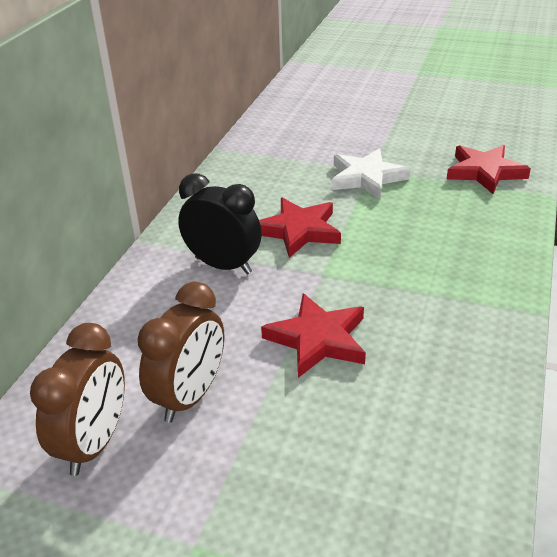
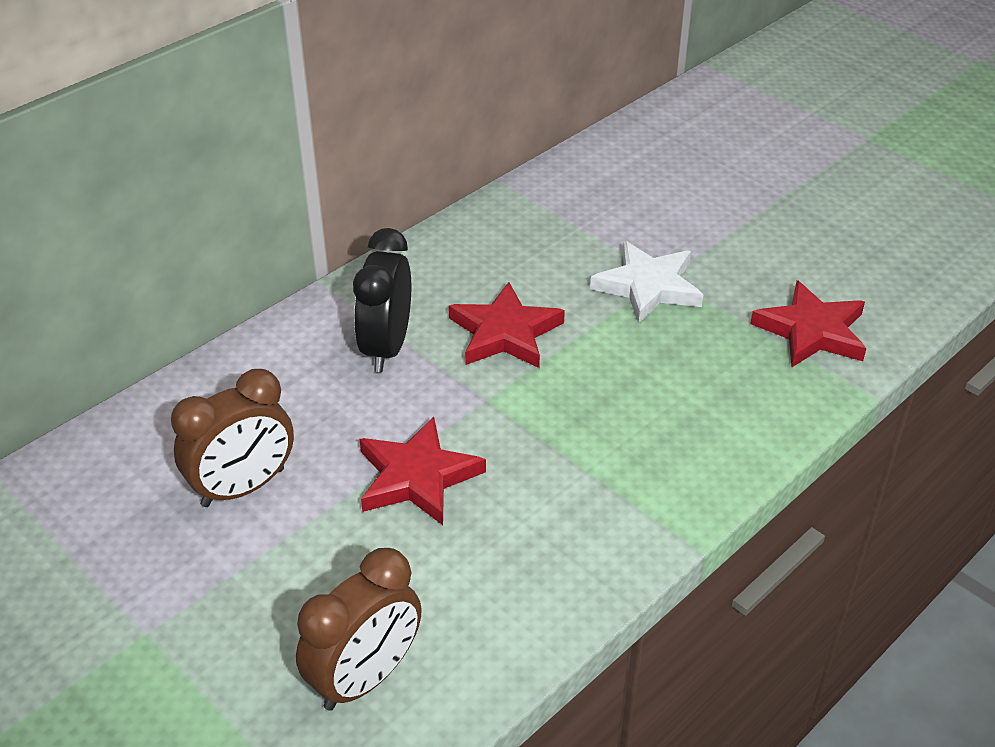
camera: 25 degrees right, 5 degrees up
(95, 443) = (126, 499): brown clock -> brown clock (365, 678)
(223, 265) = (386, 347): black clock -> black clock turned 135 degrees counterclockwise

